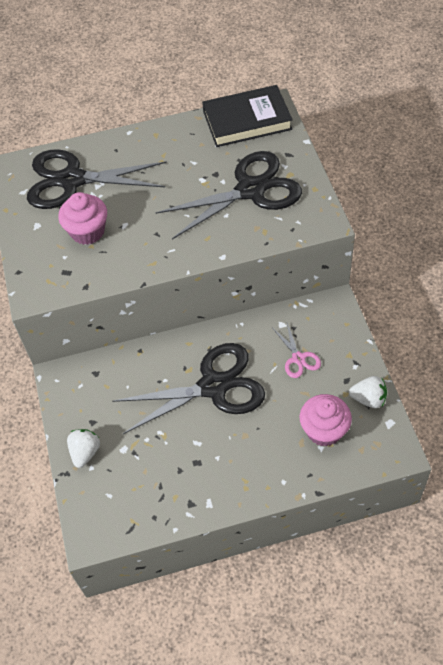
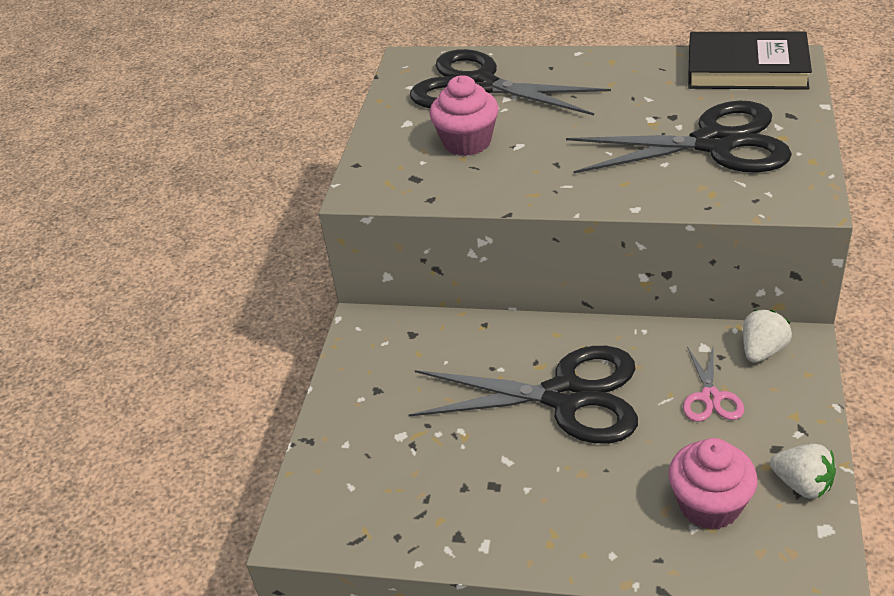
camera: 25 degrees right, 15 degrees down
(85, 452) = (348, 423): white strawberry -> white strawberry (762, 351)

